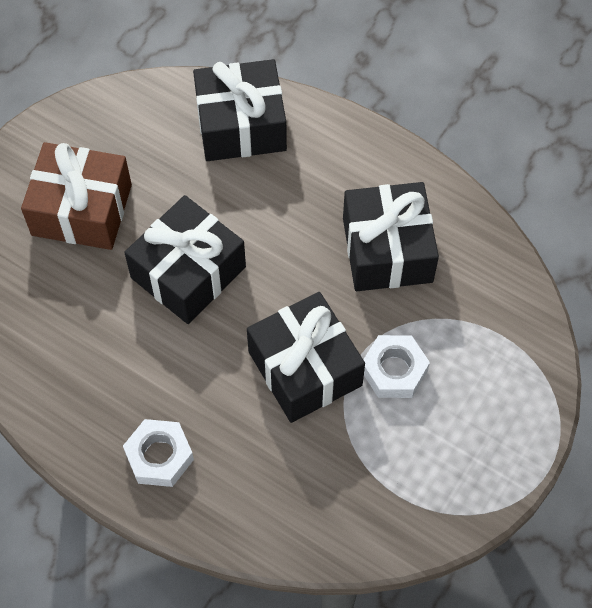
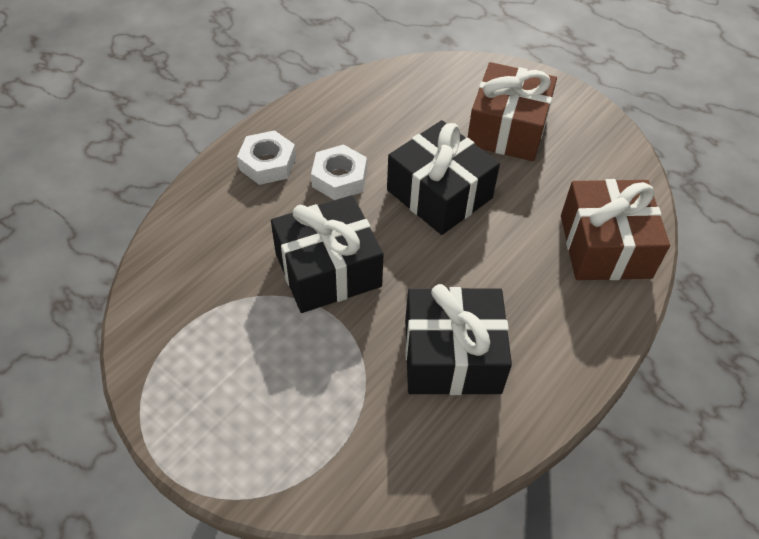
camera: 95 degrees right, 10 degrees down
(241, 125) = (605, 246): black gift -> brown gift
(394, 370) = (311, 343): white nut -> white nut (339, 178)

